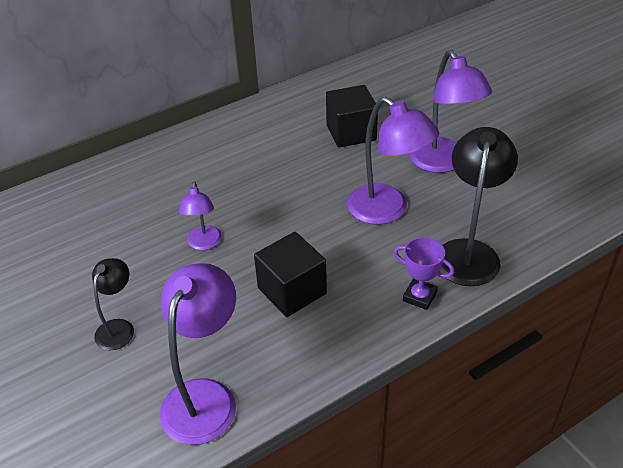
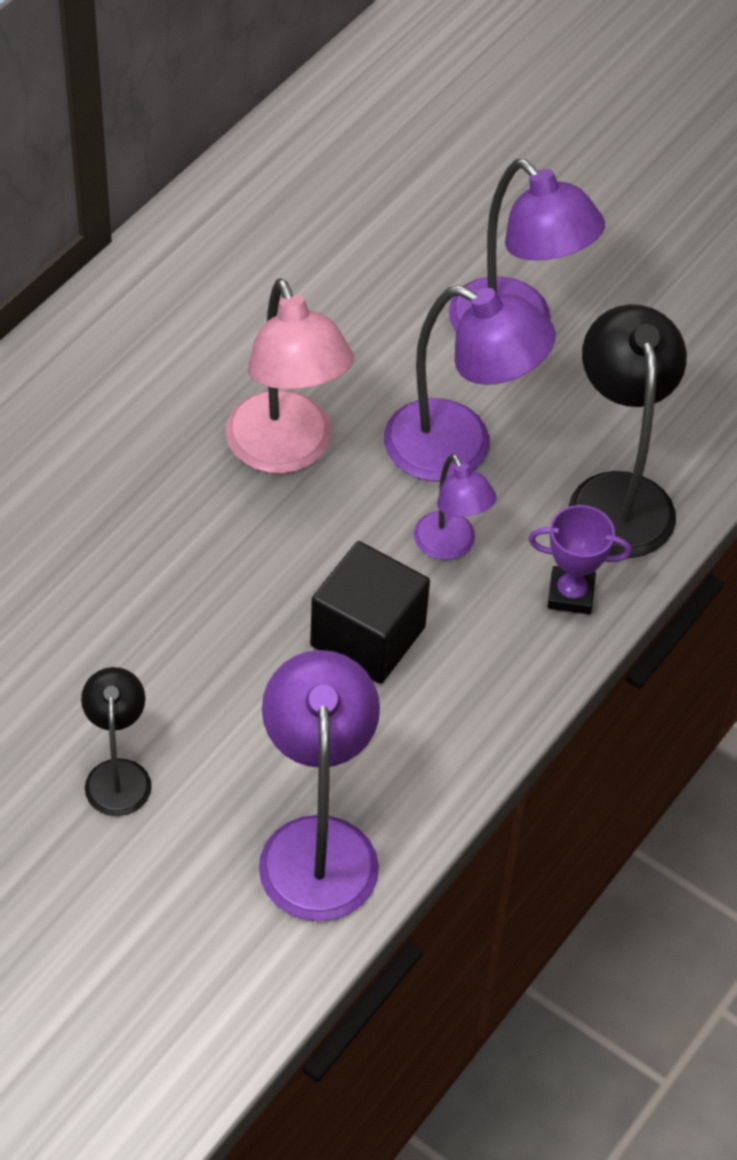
camera: 25 degrees left, 10 degrees up
(204, 244) = (178, 588): purple lamp -> purple lamp (450, 546)
(294, 193) = (286, 451): none -> pink lamp
(351, 132) = (329, 299): black cube -> none

